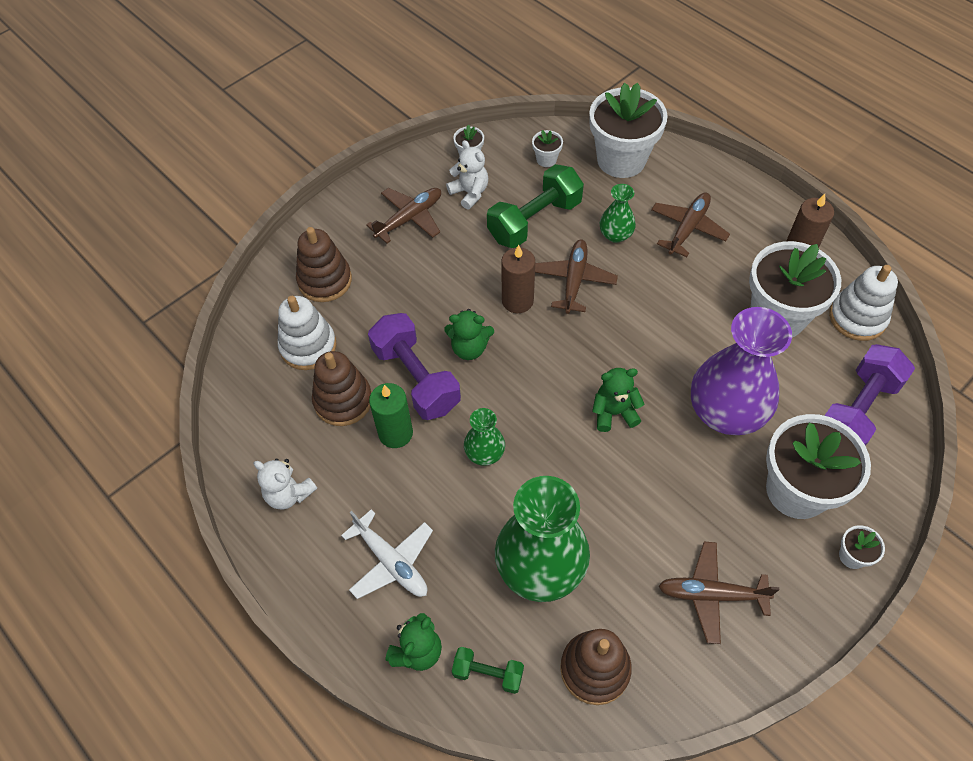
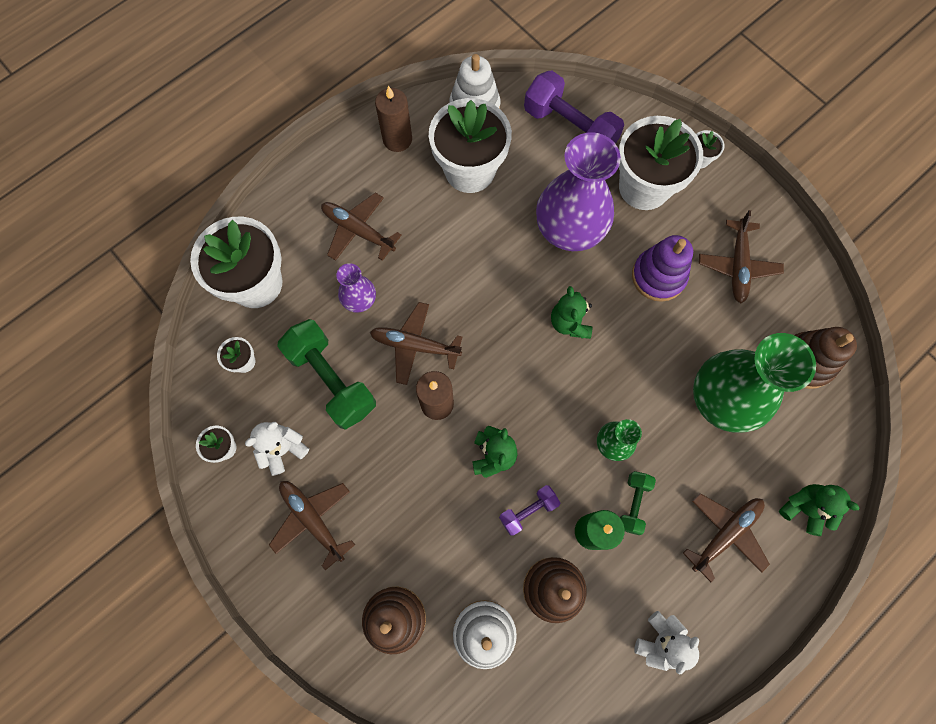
camera: 90 degrees left, 15 degrees up
(391, 561) = (725, 533): white plane -> brown plane
(416, 378) = (528, 511): purple dumbbell -> purple dumbbell, size x0.52
(488, 673) = (817, 448): green dumbbell -> green dumbbell (633, 504)
(615, 235) = (359, 300): green vase -> purple vase
(682, 503) = (658, 276): none -> purple stacking toy

